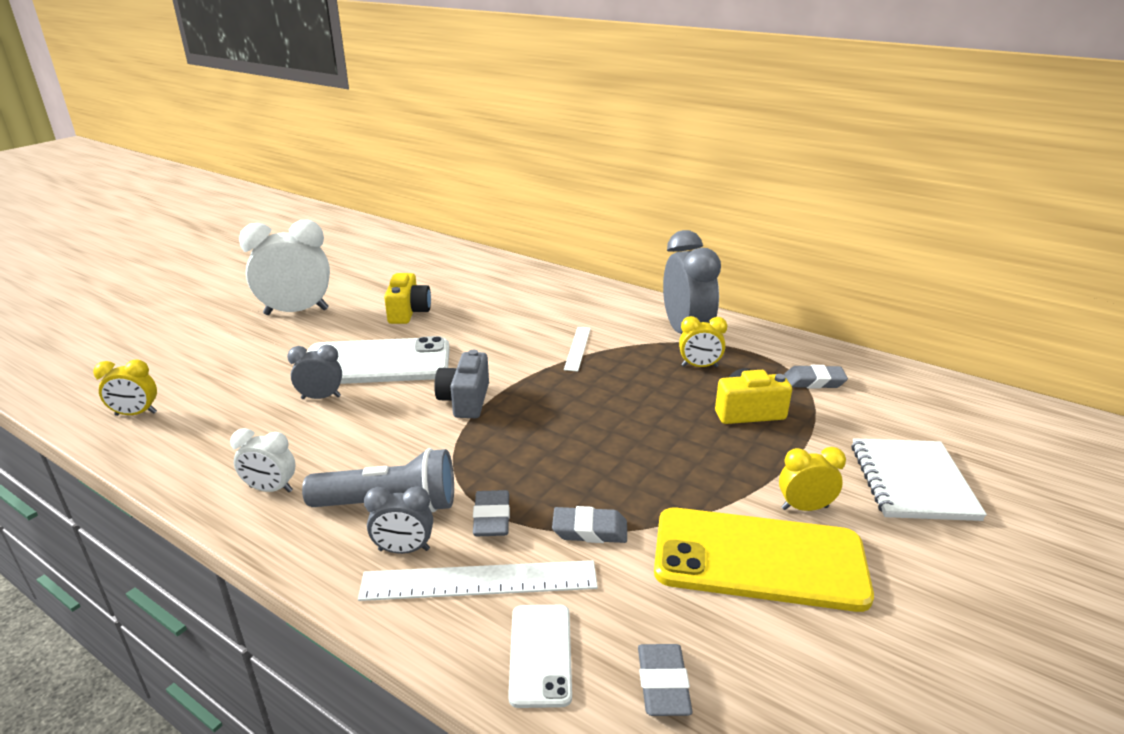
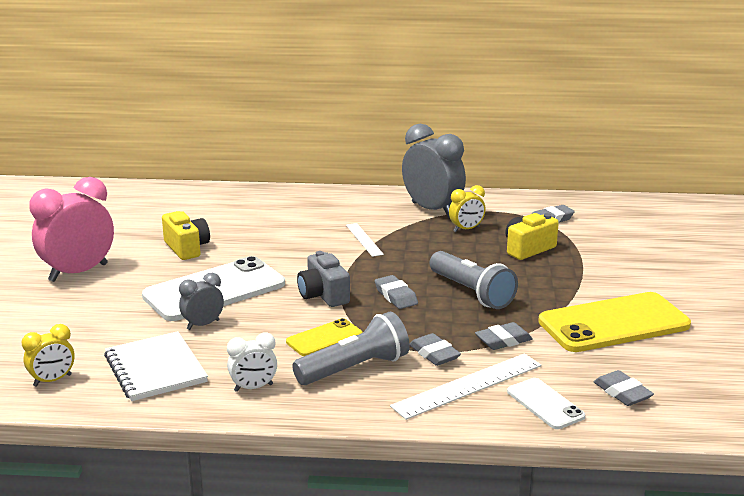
camera: 30 degrees left, 5 degrees down
(296, 312) = (78, 273): white clock -> pink clock
(404, 550) = (399, 387): grey clock -> none
(406, 453) = (324, 338): none -> yellow phone
(535, 426) = (396, 296): none -> grey eraser
(622, 449) = (472, 293): none -> grey flashlight
(804, 508) = (613, 291): yellow clock -> none
(912, 481) = (658, 260): white notebook -> white notebook (155, 369)

